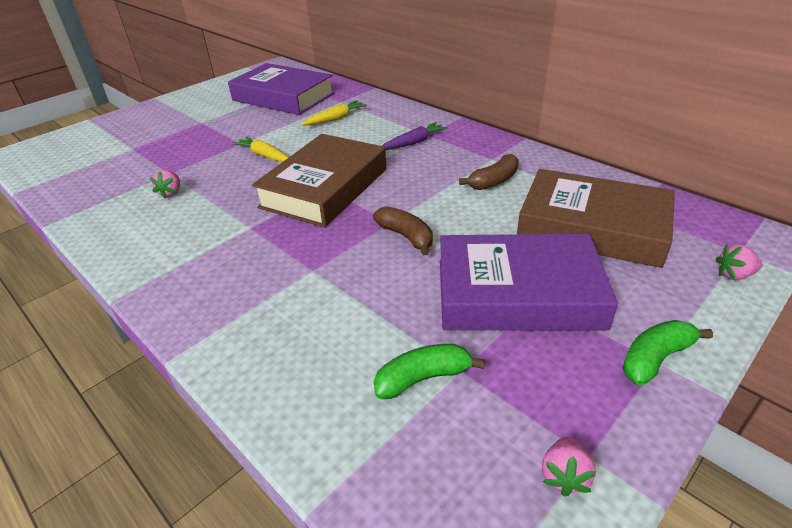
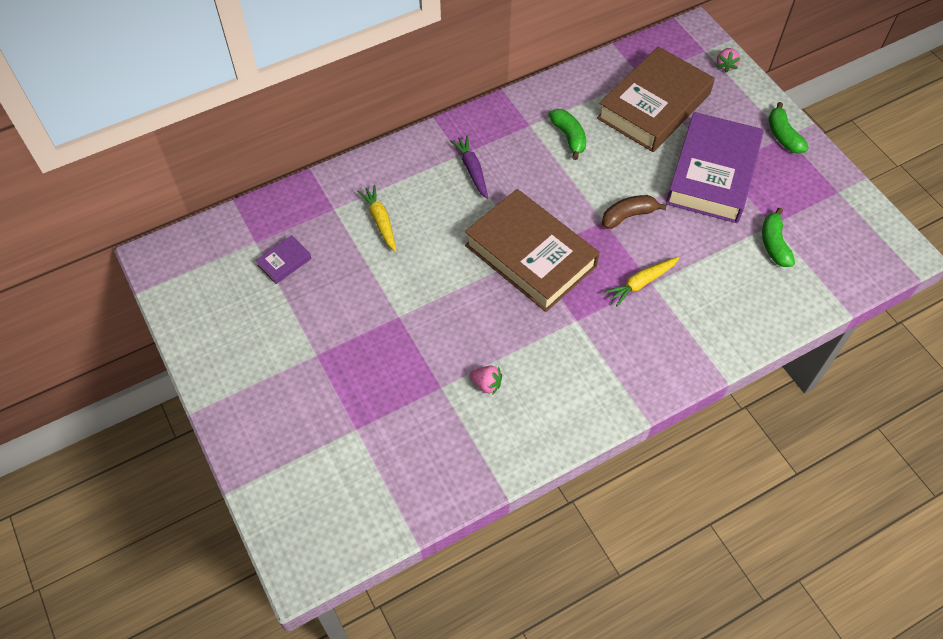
camera: 75 degrees left, 20 degrees up
(265, 156) = (442, 296): yellow carrot -> yellow carrot (641, 283)
(283, 97) = (284, 262): purple book -> purple book, size x0.40
(494, 181) = (569, 137): brown banana -> green banana
(564, 475) = (847, 205): pink strawberry -> none

